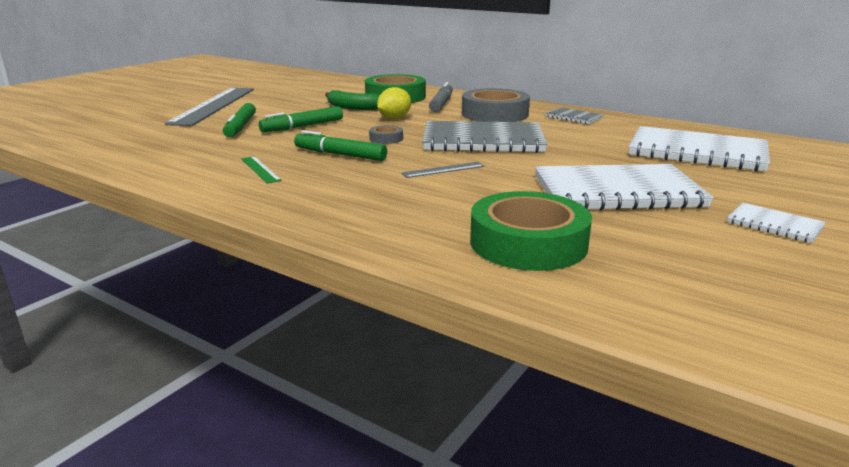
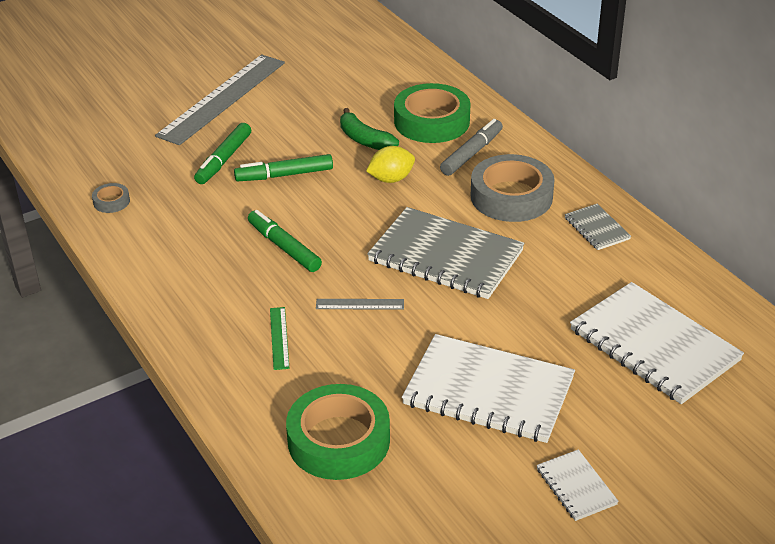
camera: 25 degrees right, 15 degrees up
(260, 169) = (198, 256): green ruler -> green ruler (279, 338)
(386, 139) = (350, 225): grey tape -> grey tape (111, 202)

